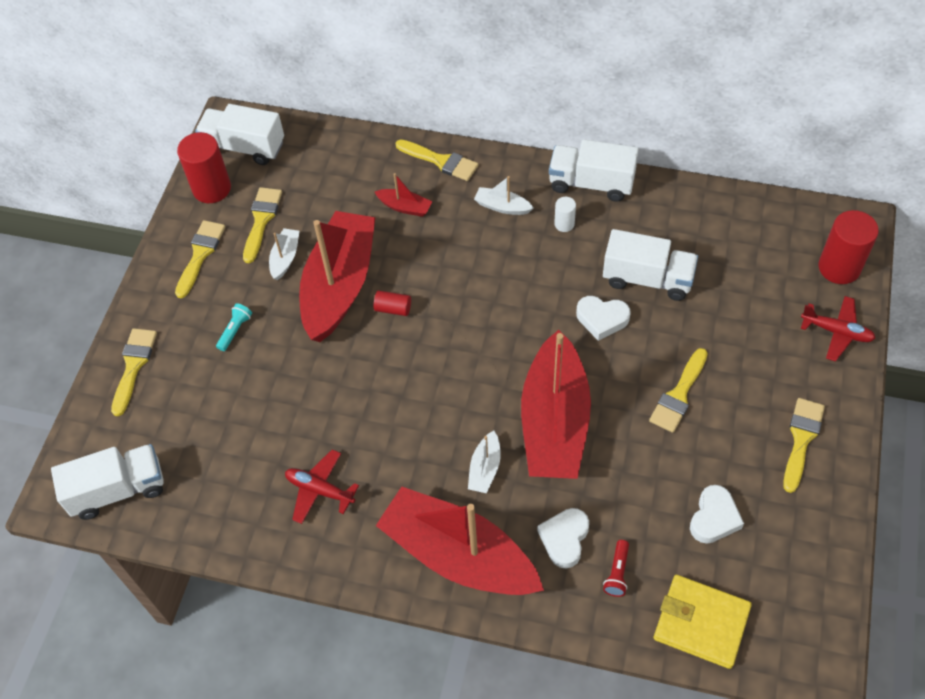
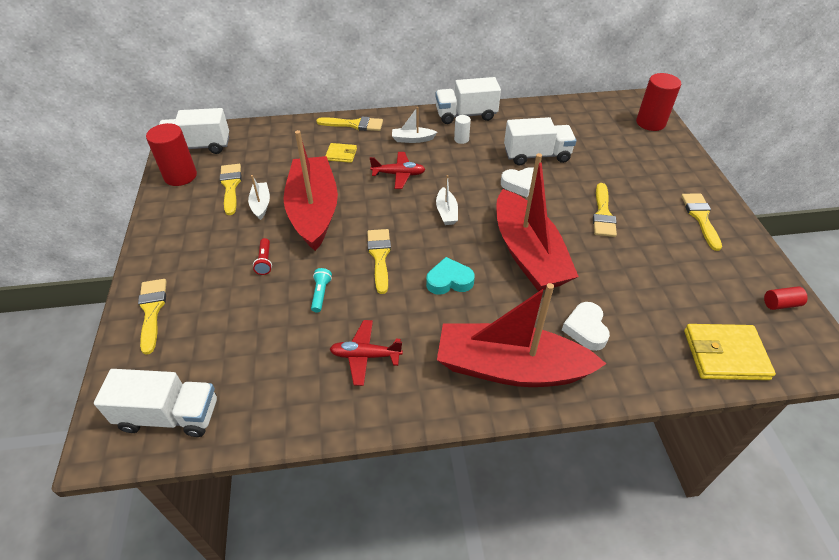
camera: 25 degrees left, 10 degrees down
(118, 490) = (169, 415): white truck -> white truck turned 45 degrees clockwise
(200, 254) = (186, 219): yellow brush -> yellow brush (379, 256)
(235, 330) = (238, 261): turquoise flashlight -> turquoise flashlight (321, 294)
(393, 309) = (364, 215): red cylinder -> red cylinder (780, 304)
(404, 207) = (341, 154): red boat -> yellow wallet
(447, 429) = (449, 281): none -> turquoise heart
(485, 468) = (494, 299): white boat -> white boat (446, 212)
(617, 573) = (640, 340): red flashlight -> red flashlight (265, 261)
(714, 518) = (681, 281): white heart -> none
(836, 332) = (675, 155): red plane -> red plane (398, 174)

